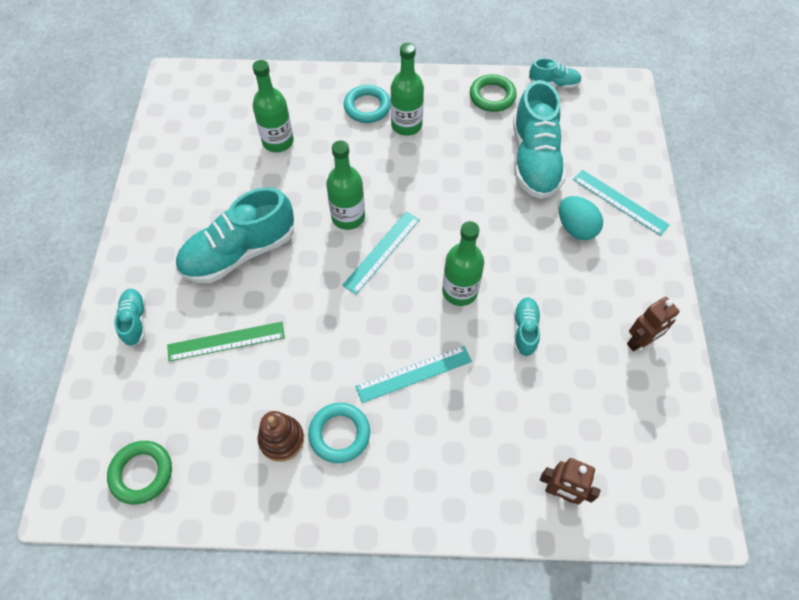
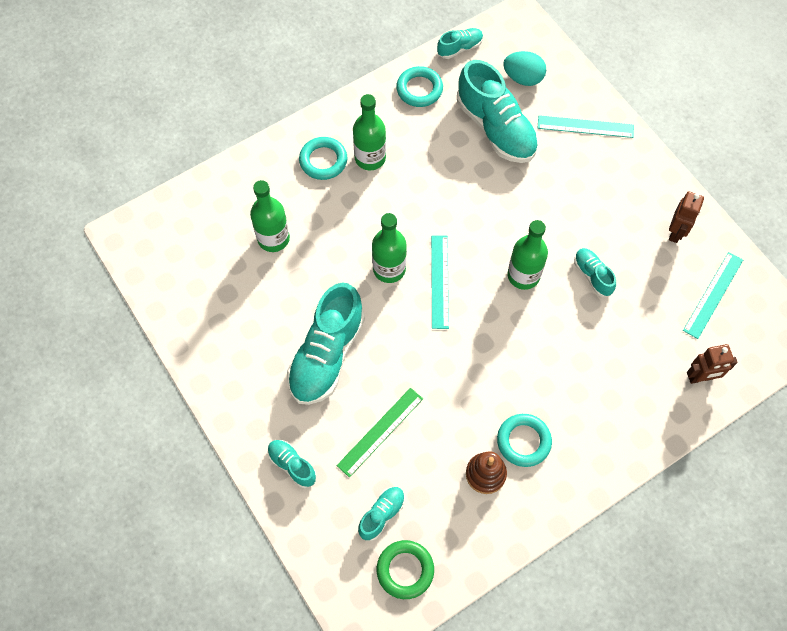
camera: 35 degrees left, 5 degrees up
(166, 411) = (381, 515): none -> turquoise shoe
(414, 374) = (540, 361): turquoise ruler -> turquoise ruler (713, 295)
(492, 96) = (419, 89): green ring -> turquoise ring
(576, 228) = (569, 169): turquoise egg -> turquoise egg (523, 78)

